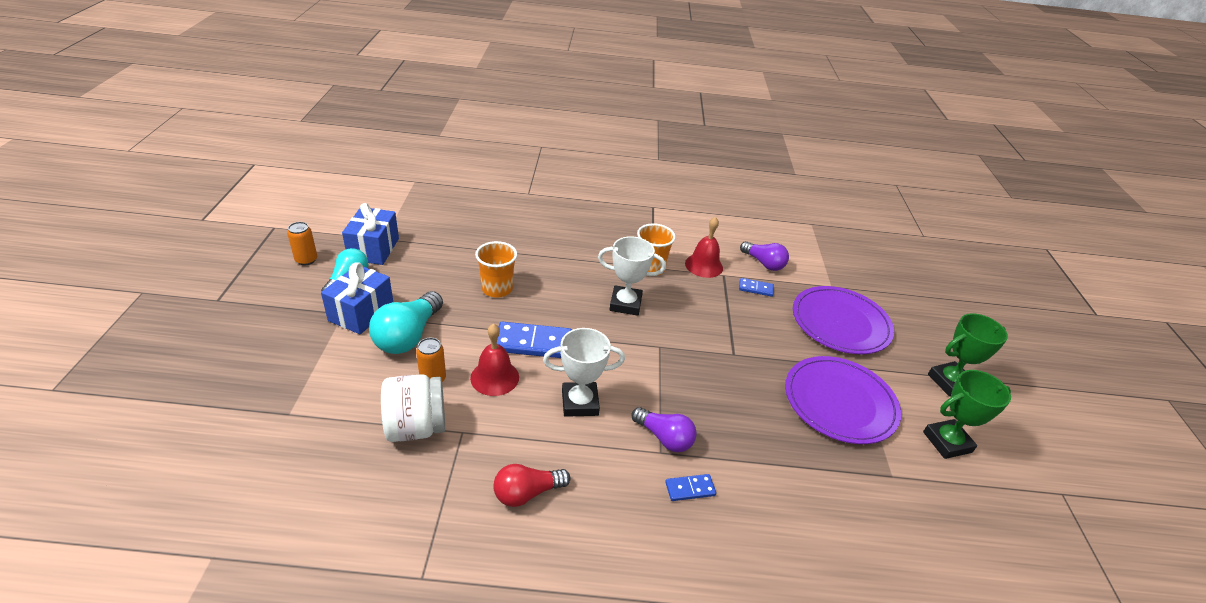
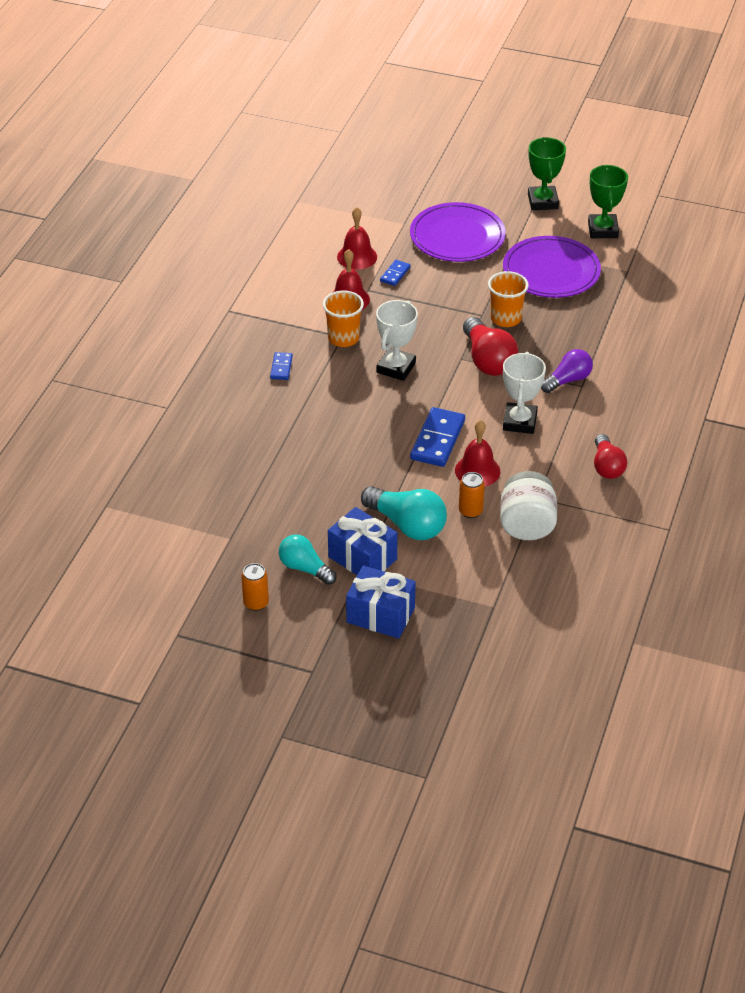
camera: 70 degrees left, 5 degrees up
(374, 249) = (249, 547): blue gift -> blue gift (380, 615)
(497, 289) = (349, 455): orange cup -> orange cup (505, 318)
(666, 366) = (488, 360): none -> red light bulb
(690, 489) = (619, 378): blue domino -> blue domino (281, 367)
(764, 263) = (357, 257): purple light bulb -> red bell

